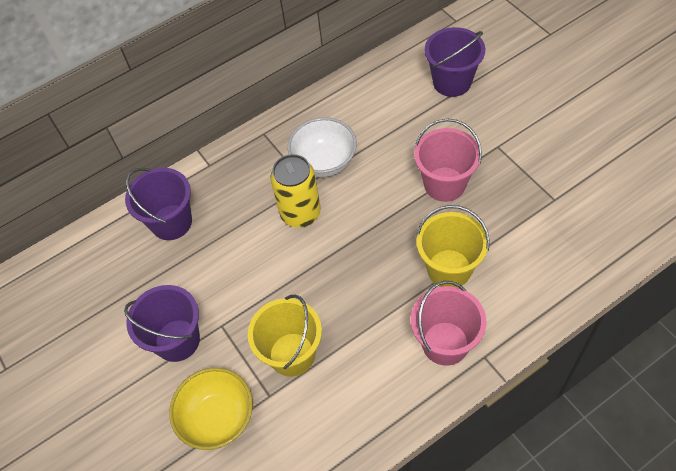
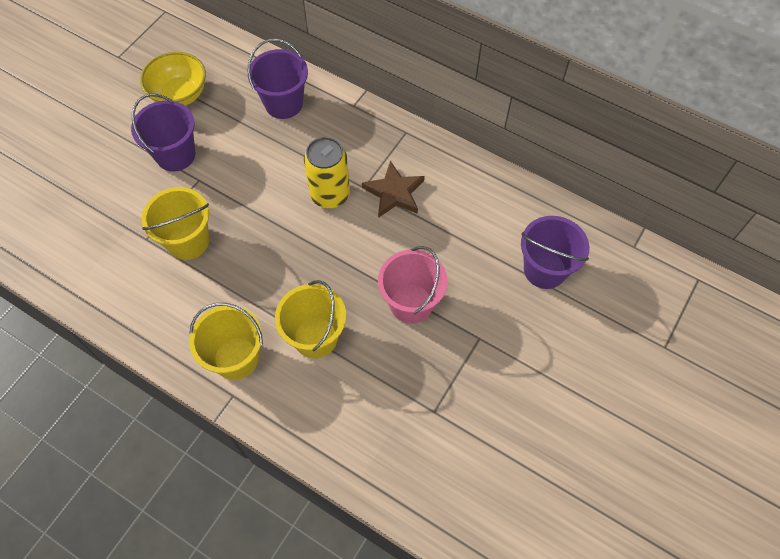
camera: 60 degrees right, 5 degrees up
(218, 418) = (117, 211): yellow bowl -> yellow bowl (180, 95)
(324, 162) = (394, 192): white bowl -> brown star
(445, 343) = (236, 358): pink bucket -> yellow bucket

